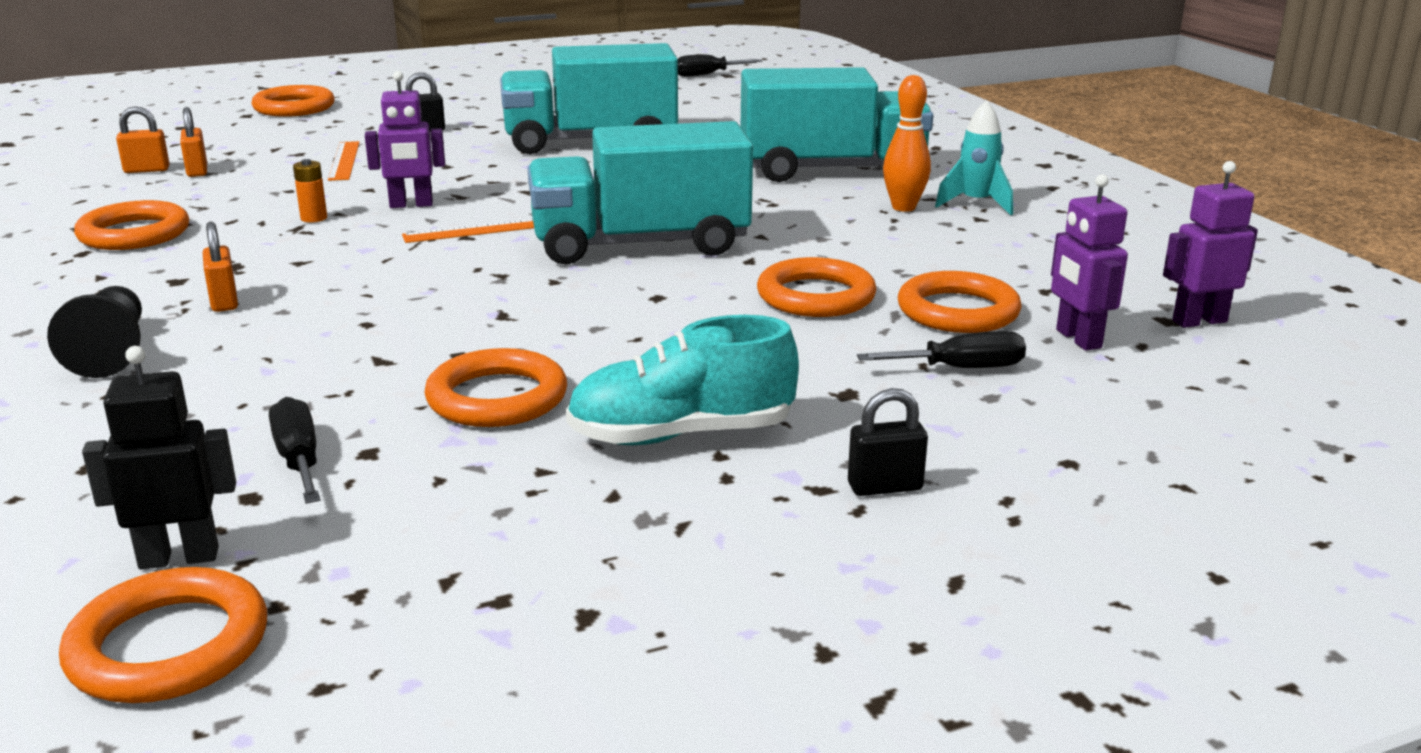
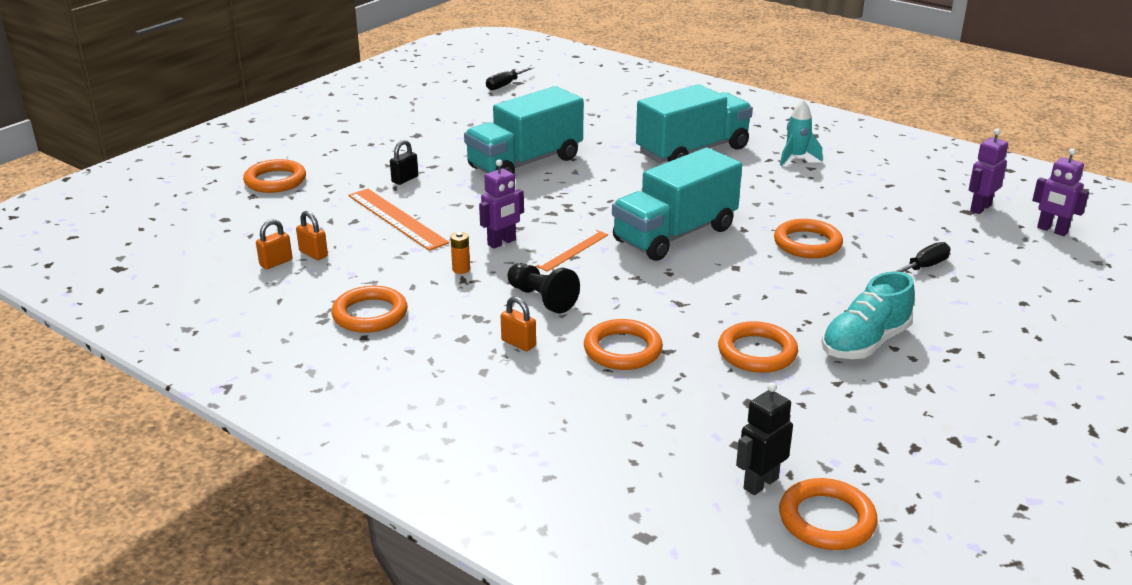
camera: 30 degrees left, 5 degrees up
(111, 352) = (518, 395): black pawn -> black pawn (542, 299)
(299, 460) = (725, 418): black screwdriver -> none
(344, 160) = (397, 219): orange ruler -> orange ruler, size x1.64
(884, 487) = (976, 340): black padlock -> none
(903, 207) = (766, 170): orange bowling pin -> none
(958, 311) = (879, 233): orange ring -> orange ring (622, 350)
(1077, 339) = (947, 234): purple robot -> purple robot (1052, 230)

